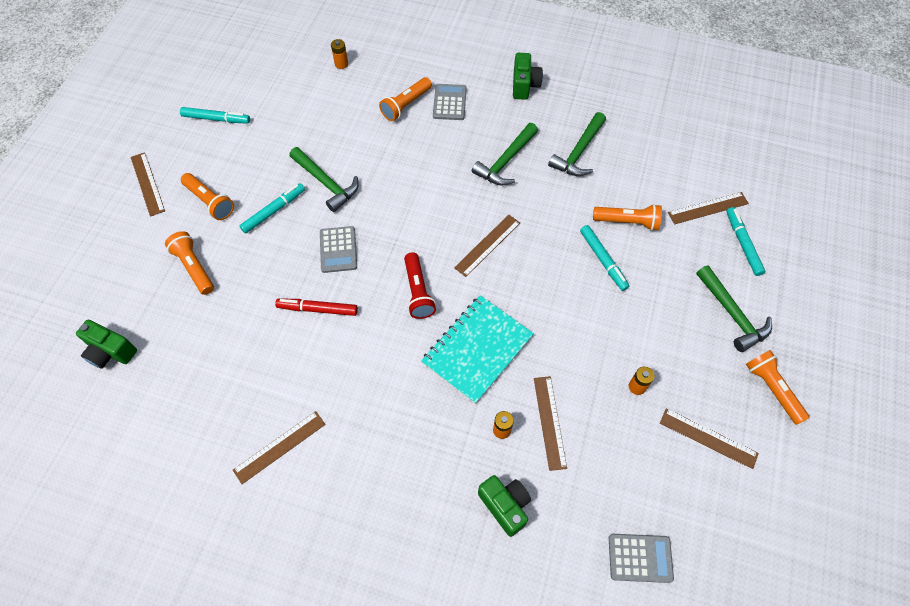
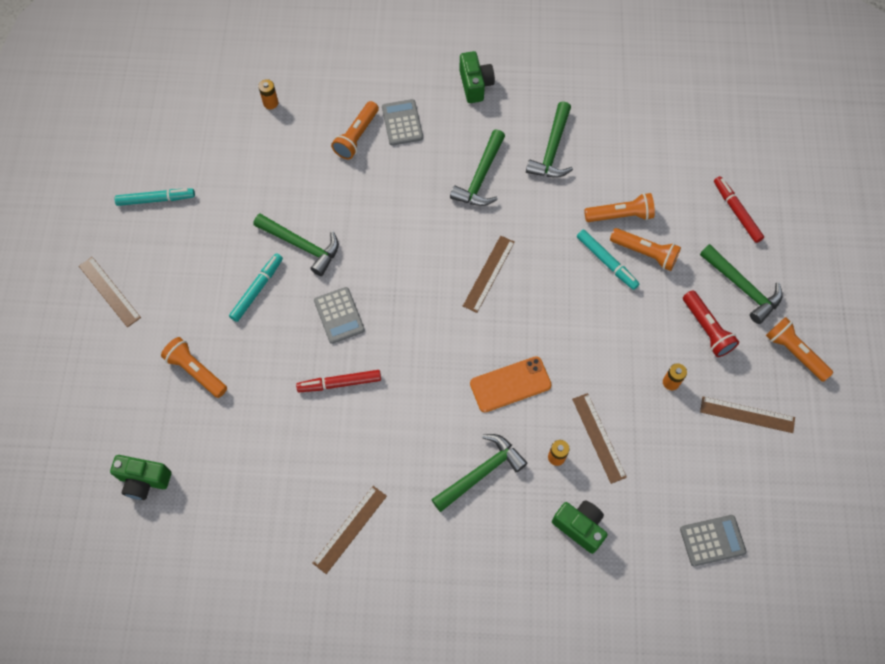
camera: 15 degrees left, 5 degrees up
(210, 202) = (185, 296): orange flashlight -> orange flashlight (645, 253)
(418, 292) = (434, 340): red flashlight -> red flashlight (707, 329)
(423, 426) = (481, 472): none -> green hammer
(477, 349) = (510, 384): turquoise notebook -> orange phone
(708, 208) = (695, 181): brown ruler -> none
(742, 244) = (736, 212): turquoise marker -> red marker

